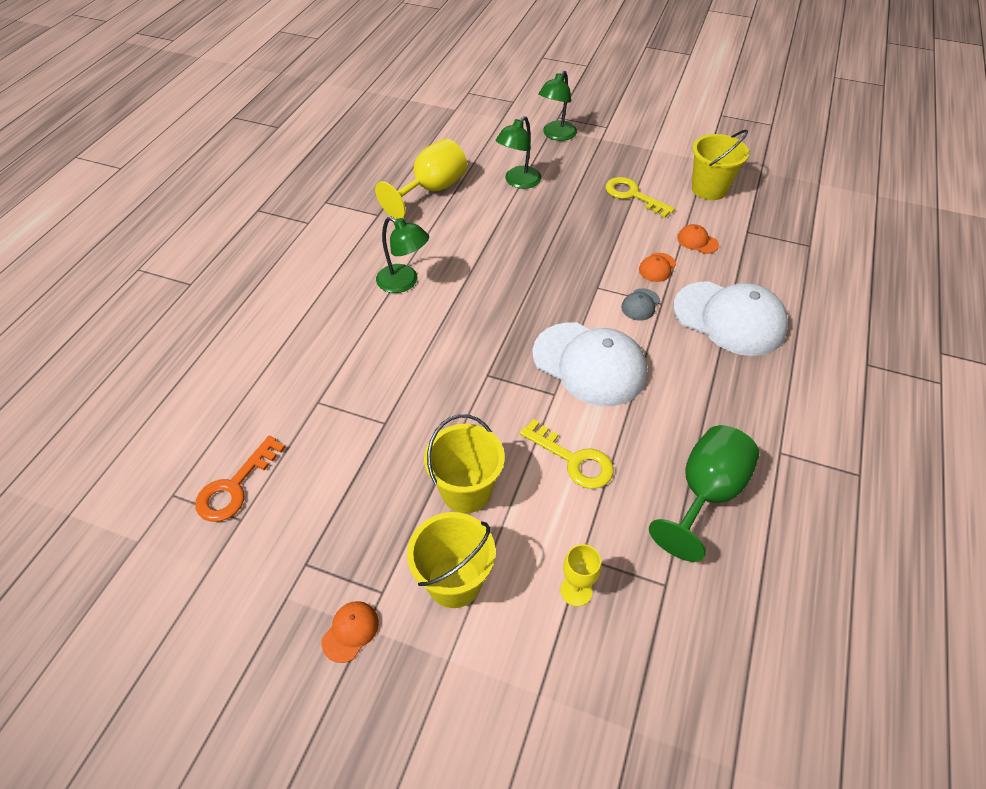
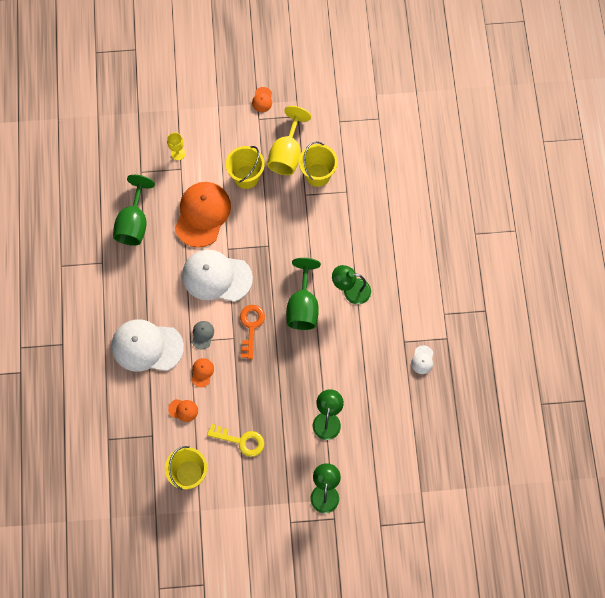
camera: 155 degrees right, 20 degrees up
(235, 487) = (353, 133): orange key -> orange key (251, 326)
(370, 194) = (422, 360): none -> white cap
(431, 190) = (383, 382): yellow goblet -> yellow goblet (287, 154)
(454, 581) = (231, 135): yellow bucket -> yellow bucket (317, 175)
(481, 288) = (303, 306): none -> green goblet
(574, 460) = (202, 214): yellow key -> orange cap

